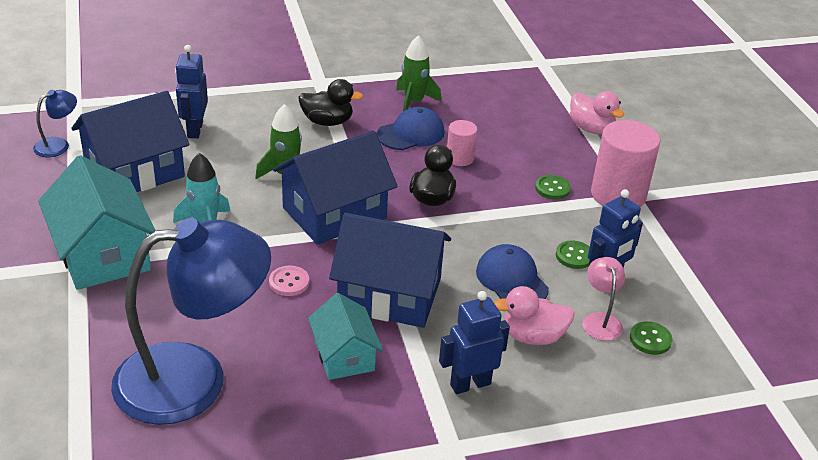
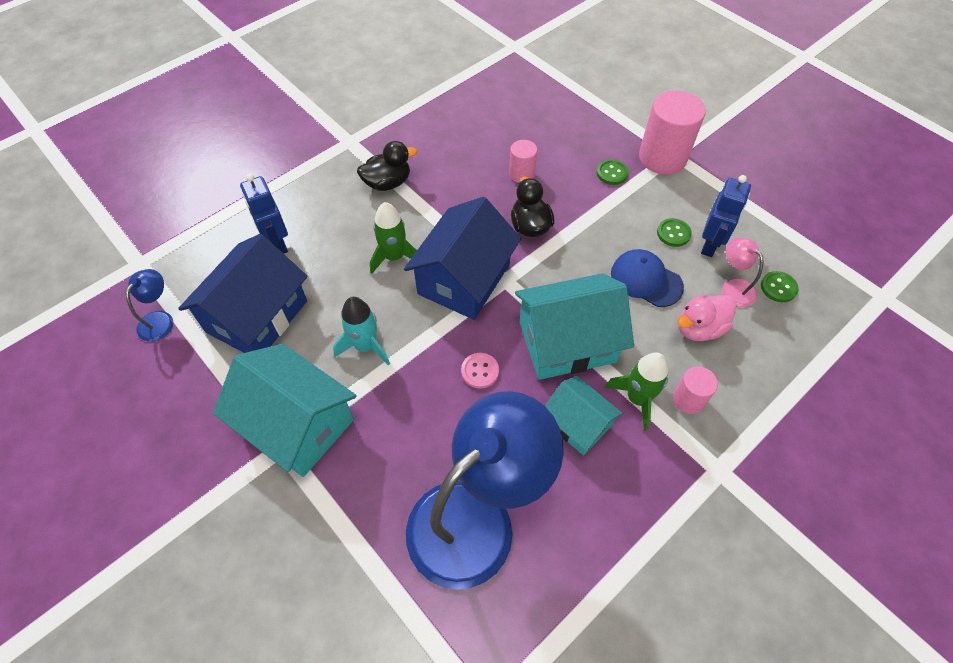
camera: 25 degrees left, 20 degrees up
(389, 294) = (567, 342): blue house -> turquoise house
(411, 133) = (465, 165): blue cap -> none
(414, 102) = (443, 130): green rocket -> green rocket (637, 398)
(470, 384) = (688, 399): blue robot -> pink cylinder
(591, 129) = (598, 99): pink duck -> none

